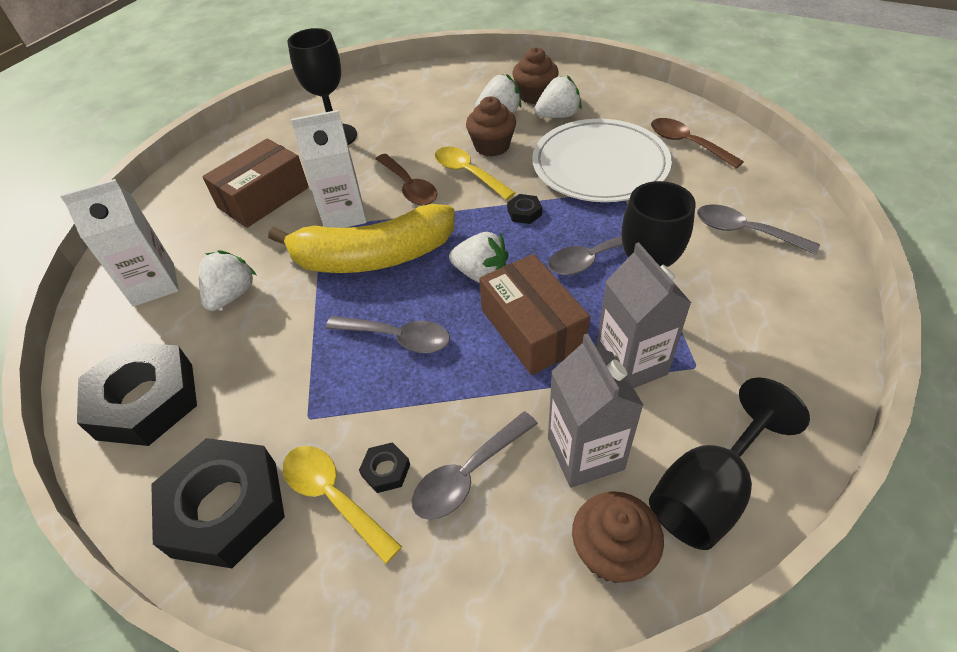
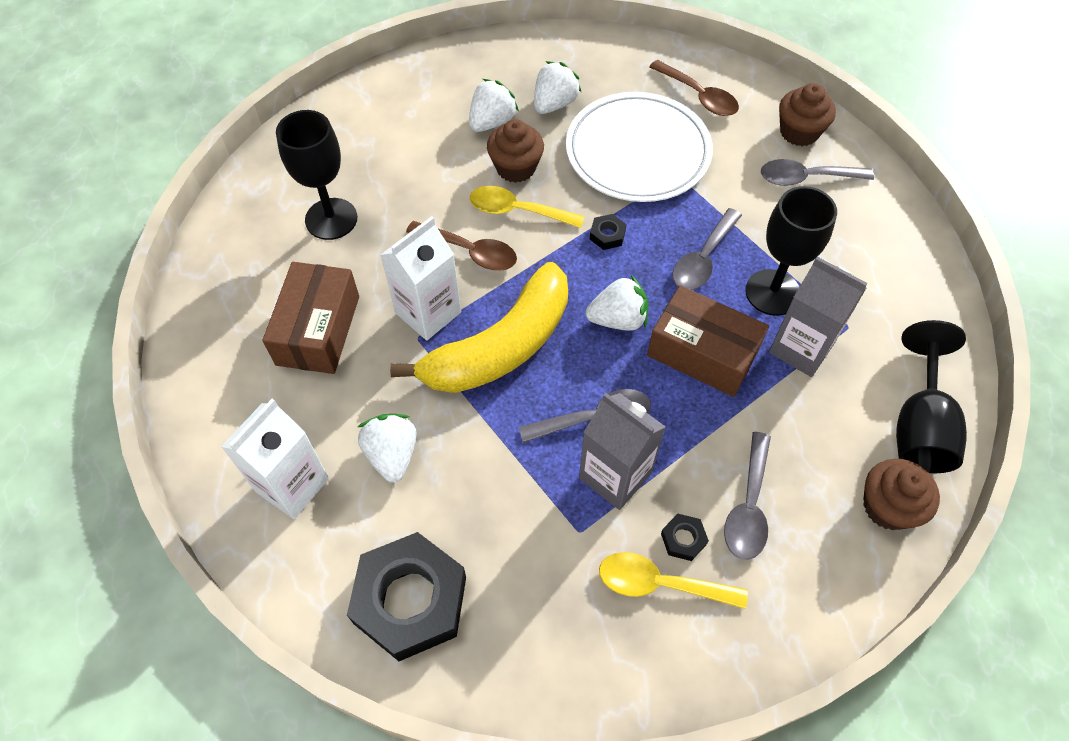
camera: 35 degrees left, 10 degrees up
(225, 508) = (579, 644): black nut -> none
(535, 95) = (511, 85): brown cupcake -> brown cupcake (799, 132)
(585, 453) = (820, 442): grey carton -> grey carton (615, 475)
(686, 144) = (699, 96): brown spoon -> brown spoon turned 150 degrees counterclockwise

